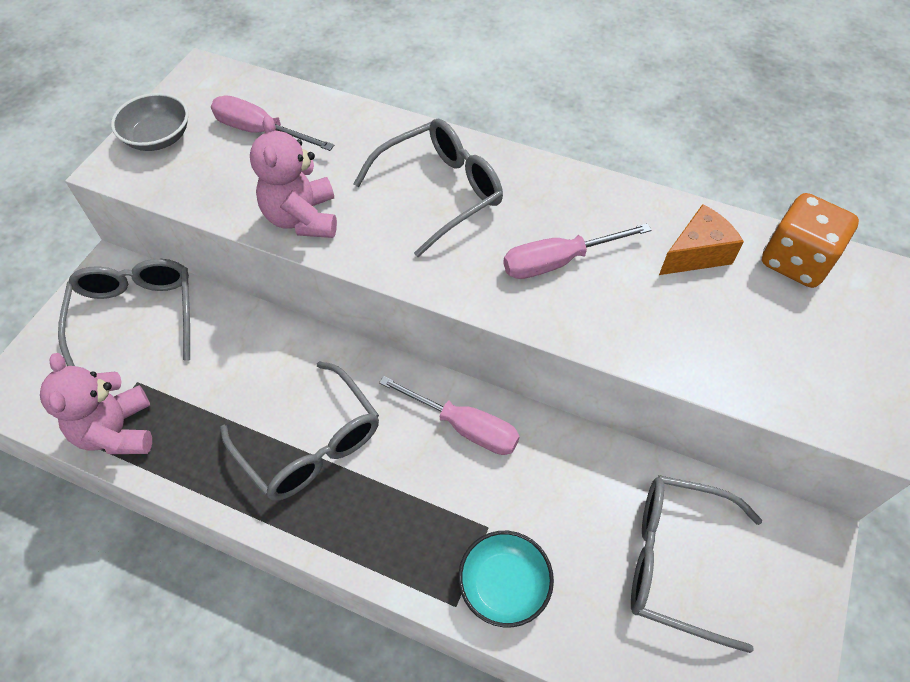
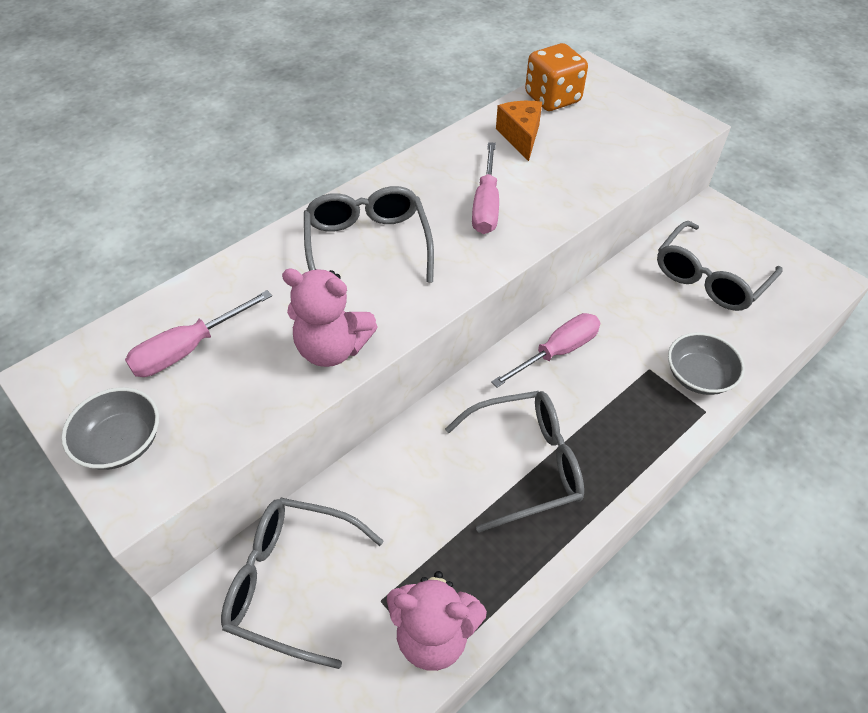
camera: 65 degrees left, 5 degrees down
(504, 585) = (698, 376): turquoise bowl -> grey bowl

